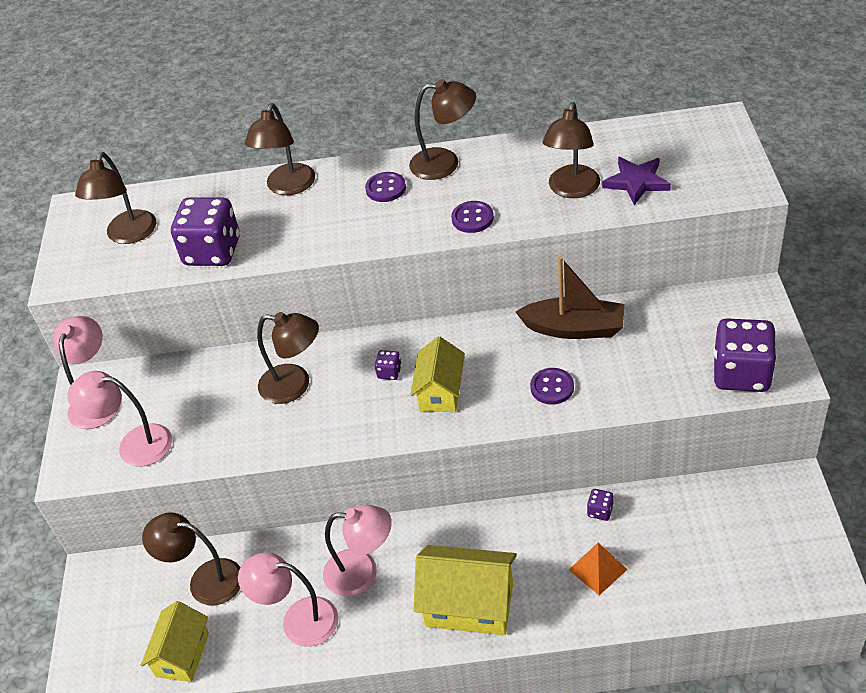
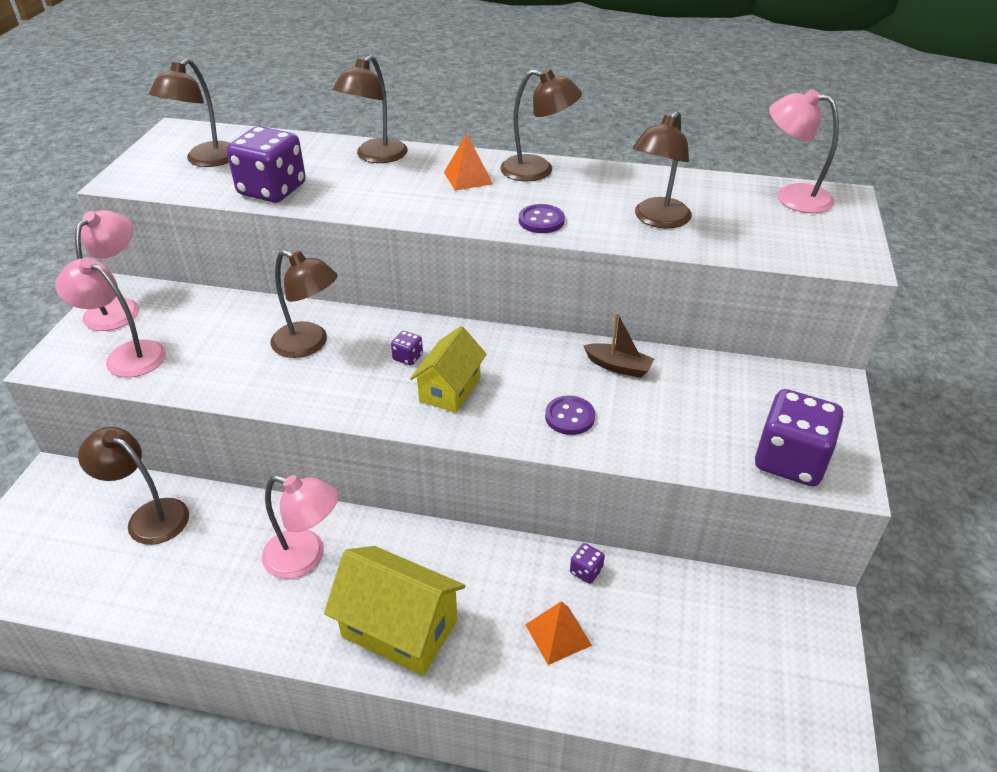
camera: 10 degrees right, 5 degrees down
(182, 655) = (83, 584): yellow house -> none
(298, 620) = (215, 586): pink lamp -> pink lamp (792, 196)
(385, 188) = (468, 178): purple button -> orange pyramid
(574, 328) = (618, 366): brown boat -> brown boat, size x0.60
(636, 182) = (730, 228): purple star -> none

